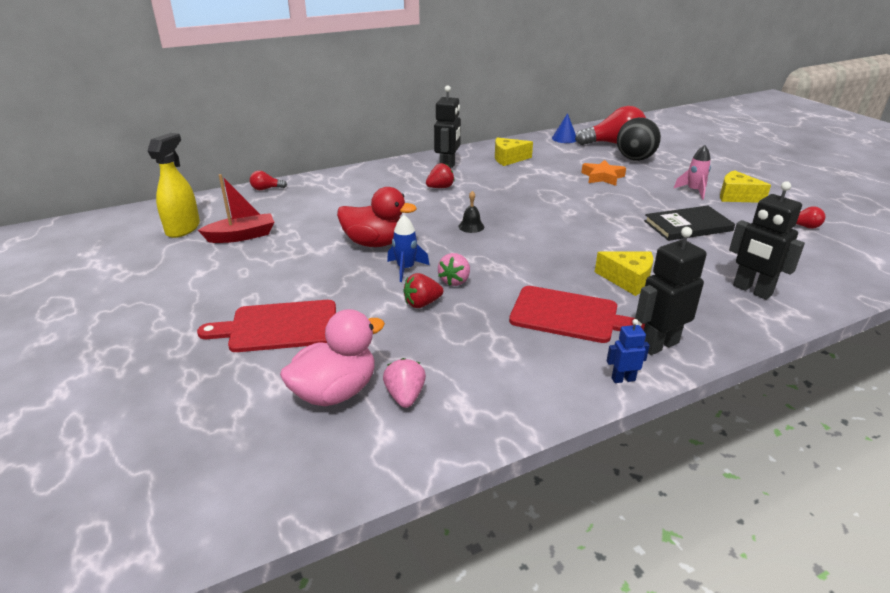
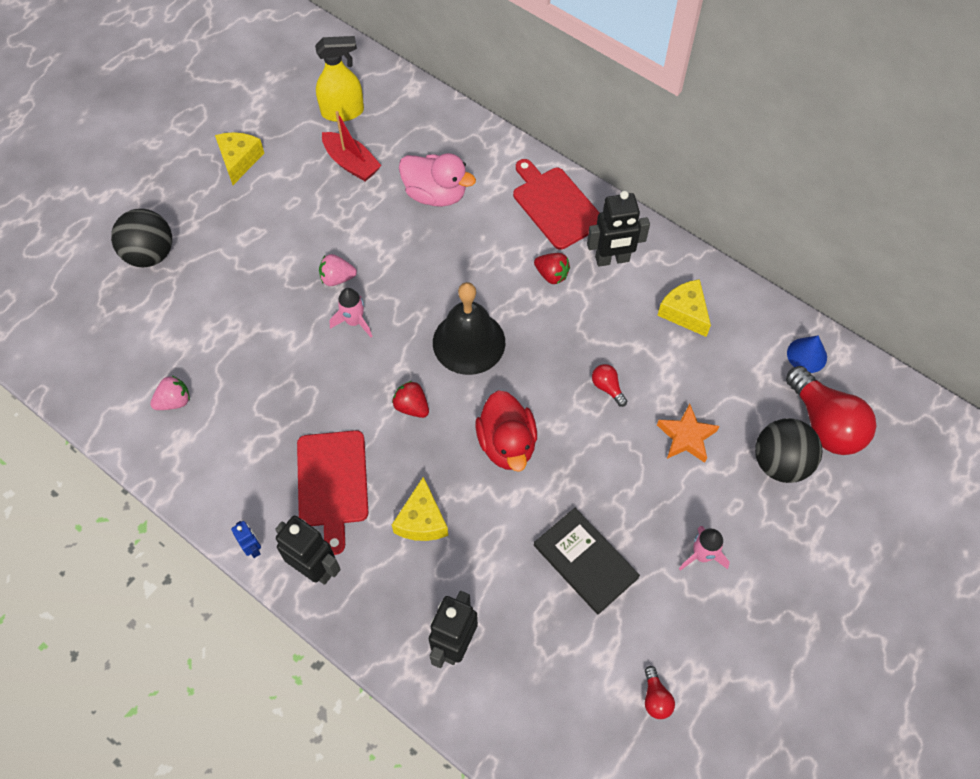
camera: 65 degrees right, 30 degrees up
(190, 372) = (150, 254): none -> black ball
(266, 189) = (458, 122): red light bulb -> red light bulb (607, 387)
(279, 327) = (225, 275): red cutting board -> red cutting board (556, 205)
(335, 392) = (162, 354): pink duck -> pink duck (435, 194)
(375, 243) = (390, 274): red duck -> red duck (507, 444)
(406, 269) = (354, 321): blue rocket -> pink rocket
(422, 303) = (301, 360): red strawberry -> red strawberry (412, 406)
(455, 281) = (351, 370): pink strawberry -> pink strawberry (337, 278)
(471, 226) = (469, 342): black bell -> black bell, size x2.43
(736, 196) = (713, 611): yellow cheese -> yellow cheese (239, 160)

